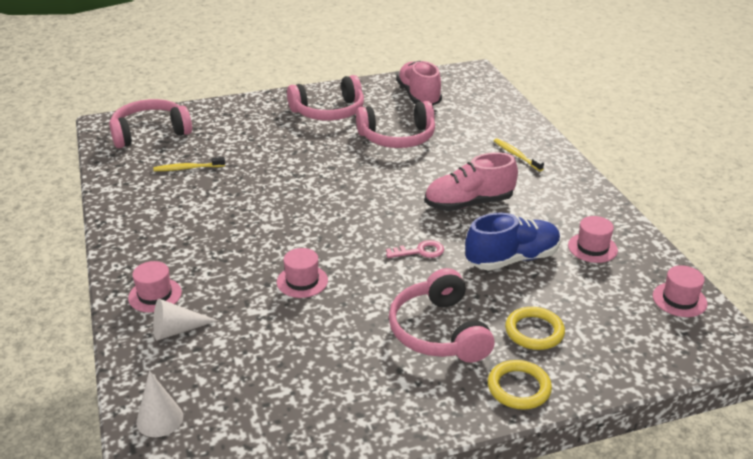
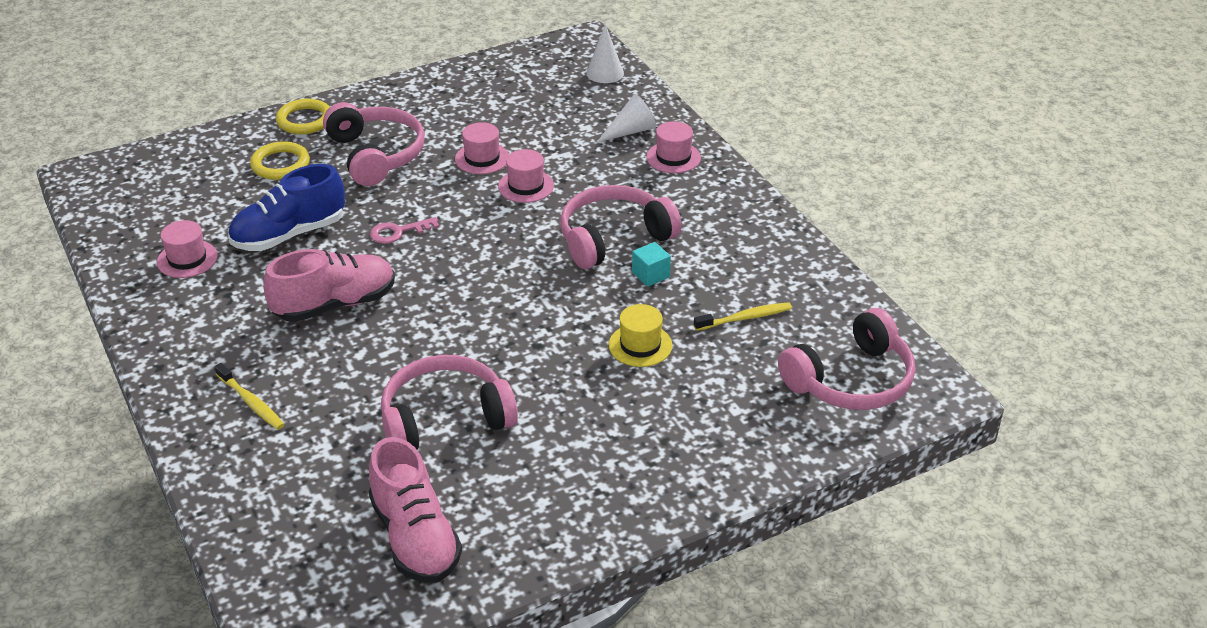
camera: 170 degrees right, 5 degrees up
(234, 200) = (650, 275): none -> turquoise cube
(265, 160) = (640, 345): none -> yellow hat
(329, 111) = (577, 470): pink headphones -> pink headphones (614, 238)
(679, 299) = (114, 210): pink hat -> pink hat (482, 158)

